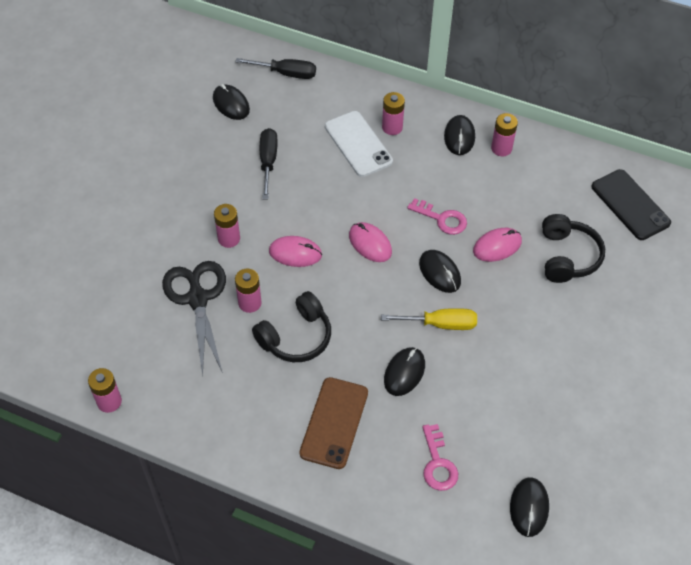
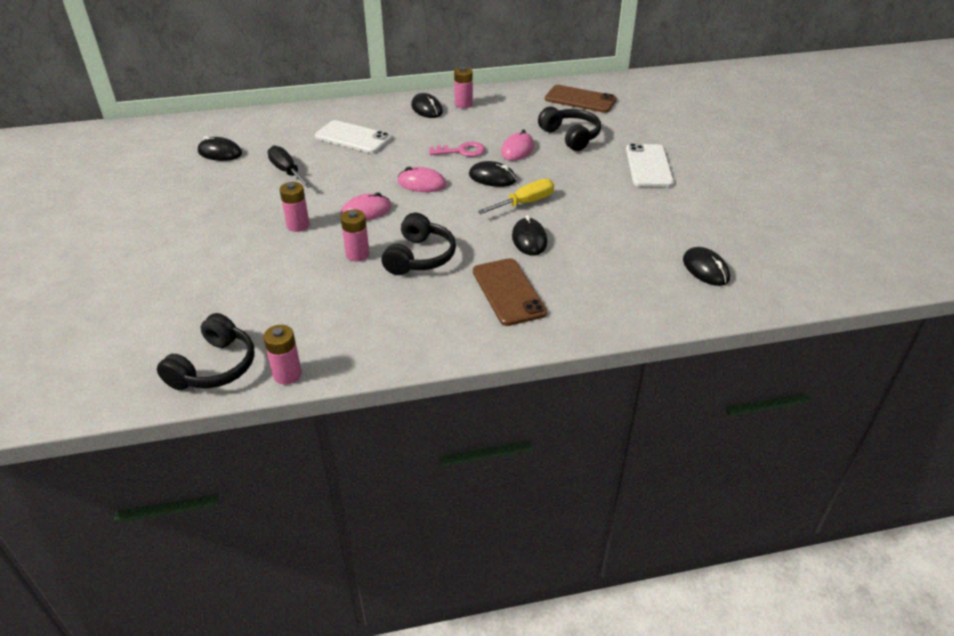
camera: 35 degrees left, 15 degrees down
(67, 361) = (214, 367): none -> black headphones
(197, 298) = (306, 271): black scissors -> none
(286, 73) = (252, 122): black screwdriver -> none
(392, 127) = (370, 121): pink battery -> none
(438, 464) = (614, 277): pink key -> none
(607, 344) = (648, 166): none -> white phone
(630, 205) = (580, 99): black phone -> brown phone

